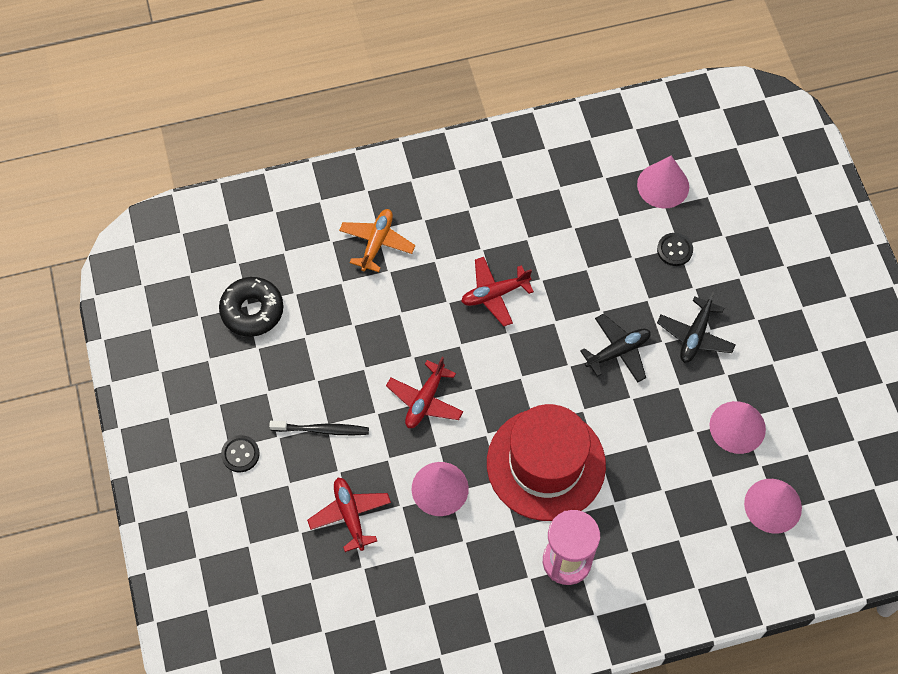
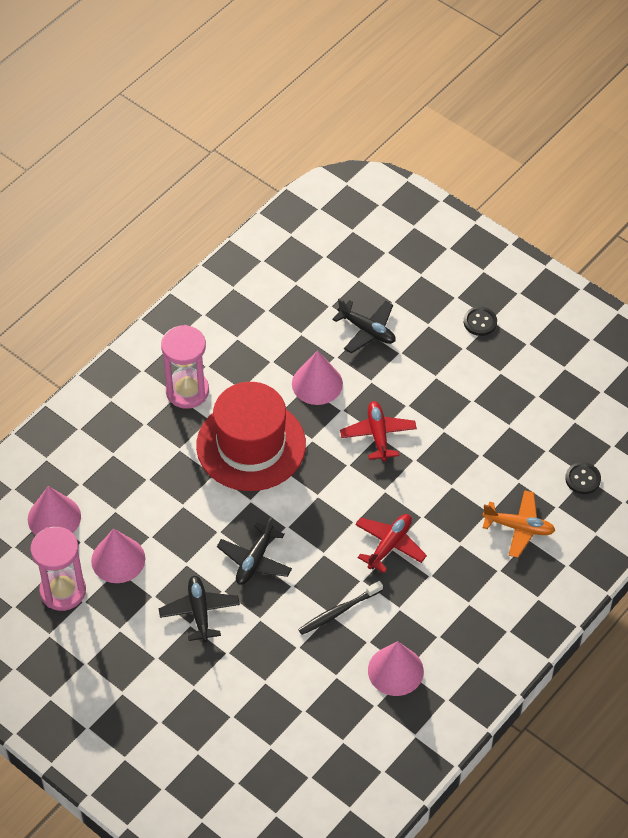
camera: 145 degrees right, 10 degrees down
(252, 310) = (566, 418): black donut -> none
(322, 430) = (436, 371): black toothbrush -> black toothbrush (338, 611)
(350, 515) = (367, 330): red plane -> black plane
(377, 243) = (519, 527): orange plane -> orange plane turned 60 degrees counterclockwise
(663, 185) = (317, 730): pink cone -> pink cone (395, 670)
(674, 250) = (266, 675): black button -> black button (582, 479)
(804, 427) = (63, 591): none -> pink hourglass

